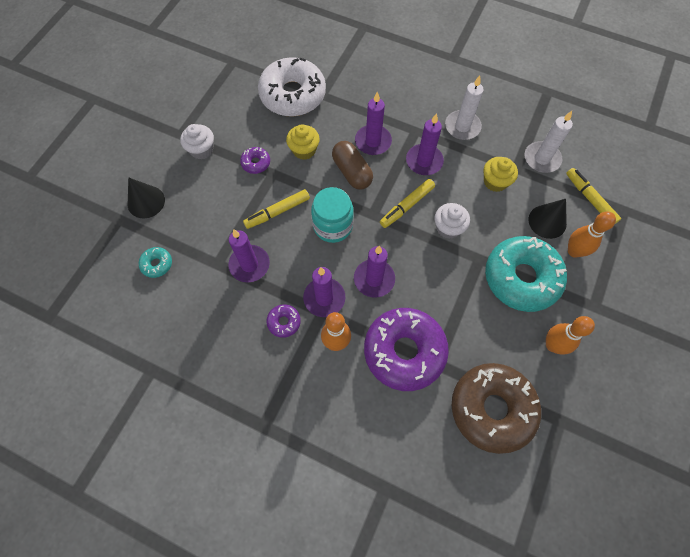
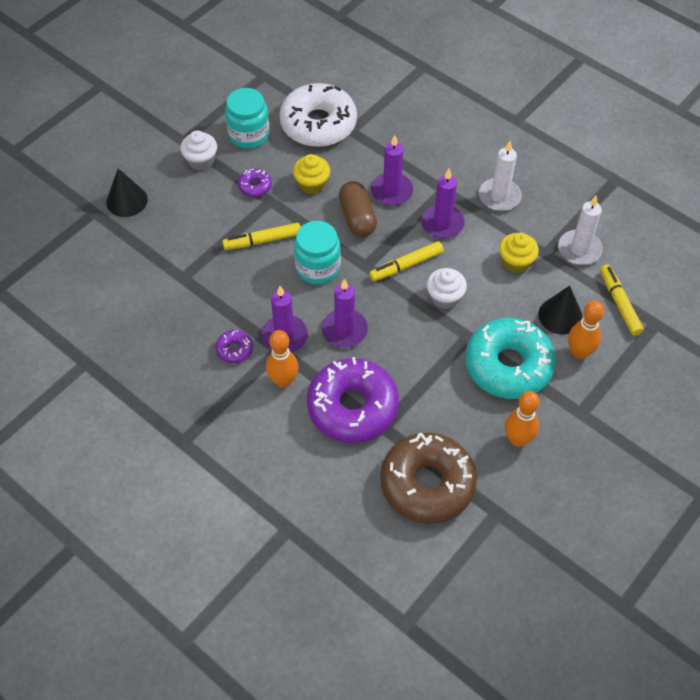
camera: 15 degrees right, 10 degrees down
(157, 264) = (120, 264): turquoise donut -> none
(236, 117) = (249, 134): none -> turquoise jar
(249, 265) = (216, 286): purple candle -> none

